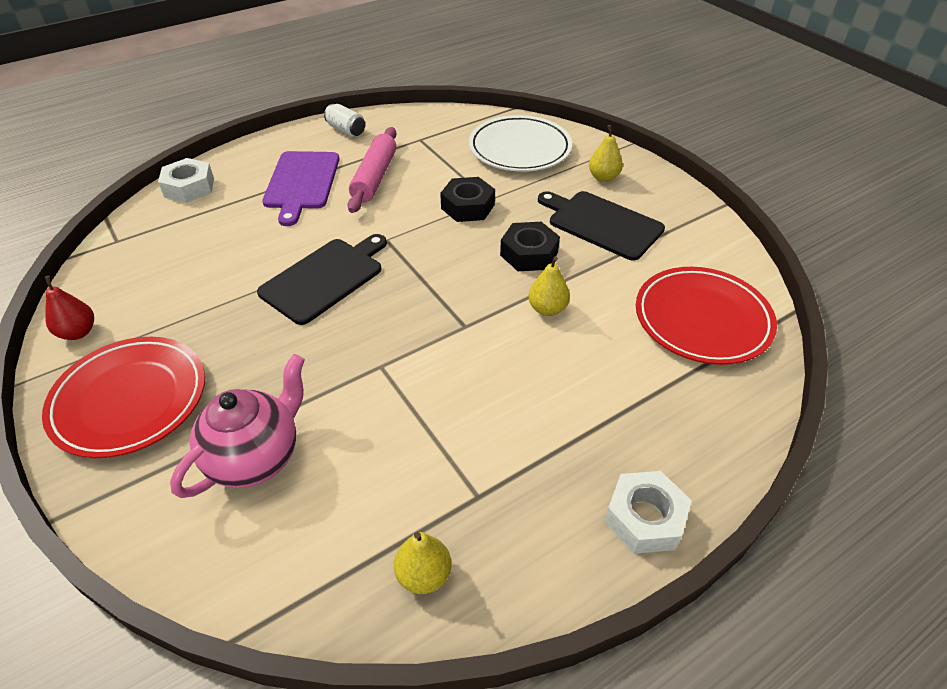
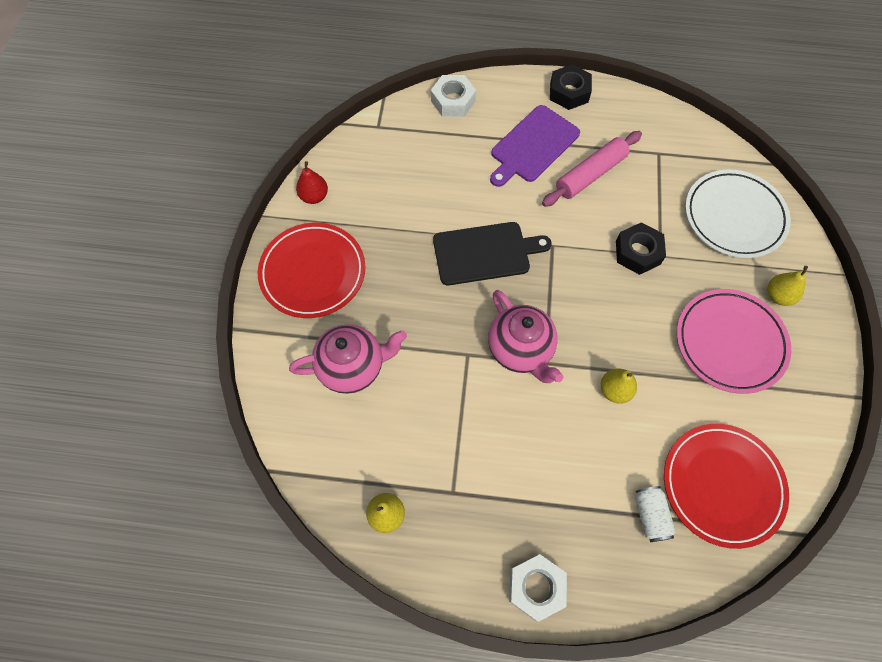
camera: 40 degrees right, 20 degrees up
(346, 130) = (607, 106): white can -> white can (650, 515)
(431, 331) = (520, 350): none -> pink teapot
(529, 254) = (645, 331): black nut -> black nut (569, 92)
(601, 224) = (729, 342): black cutting board -> pink plate

